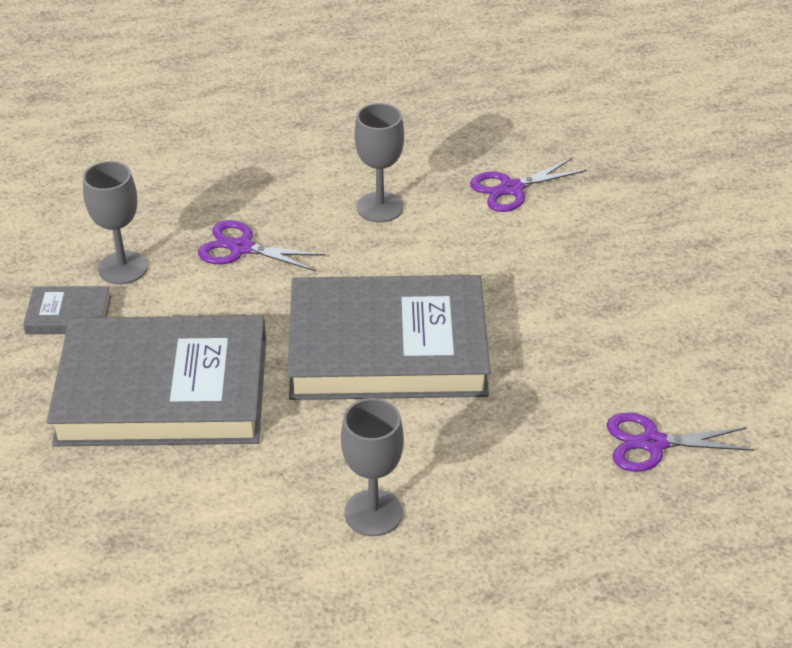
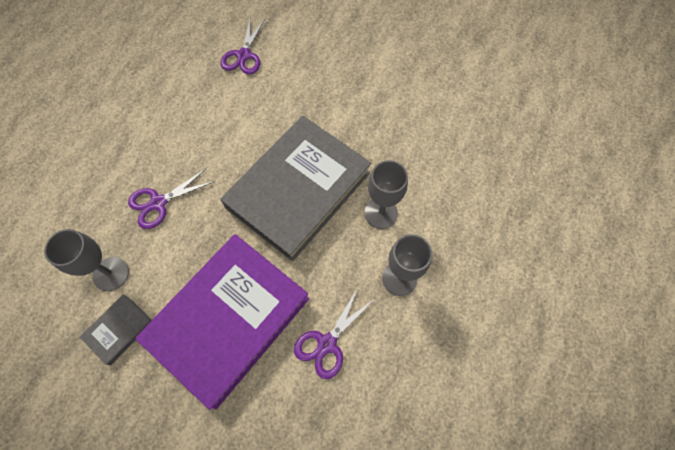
camera: 50 degrees left, 25 degrees up
(163, 391) = (228, 319): grey book -> purple book
(380, 207) = (197, 118): grey goblet -> grey goblet (381, 213)
(653, 443) = (453, 132): purple scissors -> purple scissors (327, 343)

